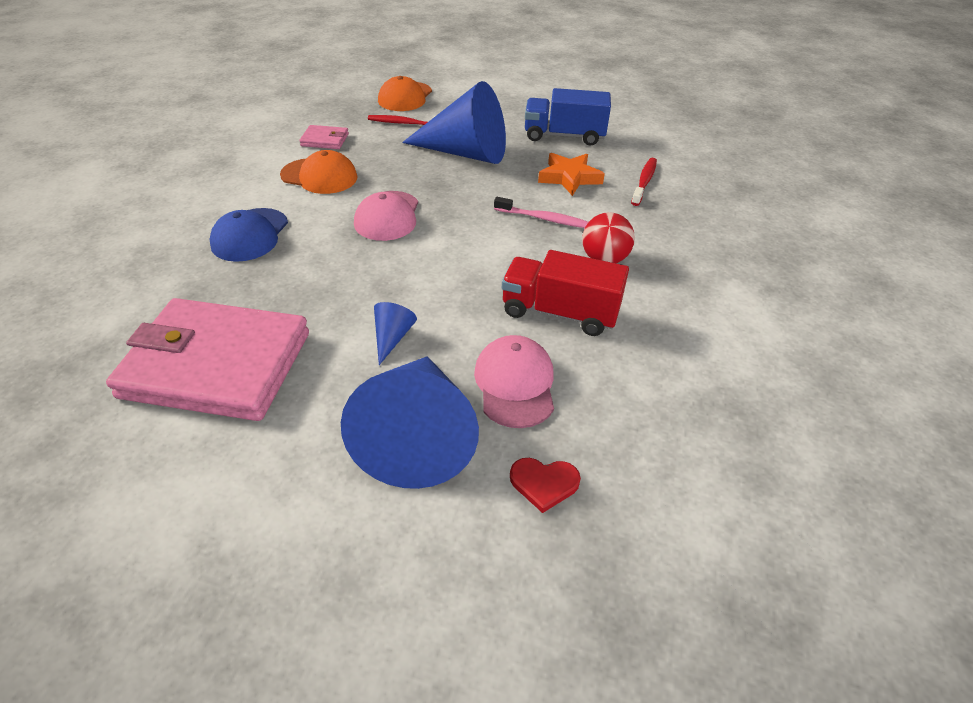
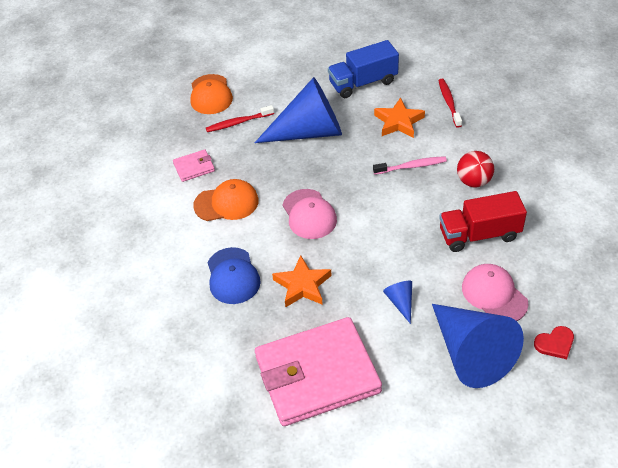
camera: 25 degrees left, 5 degrees up
(306, 273) = (302, 285): none -> orange star

